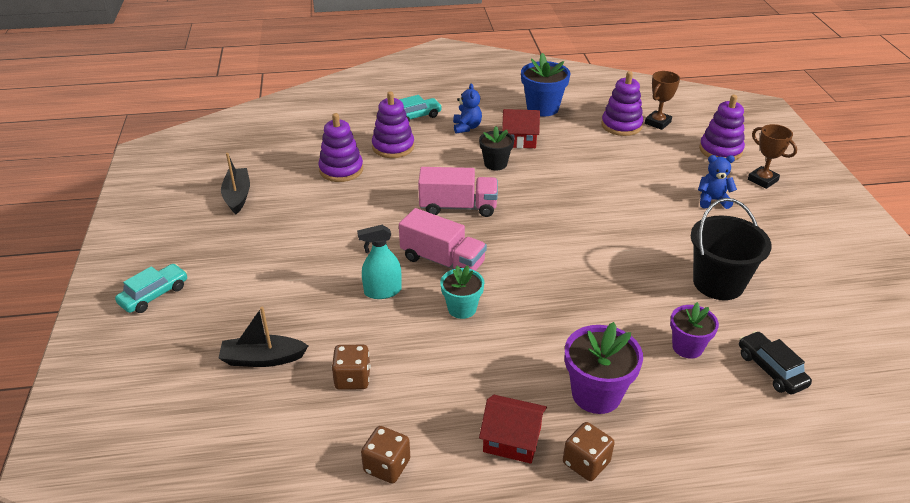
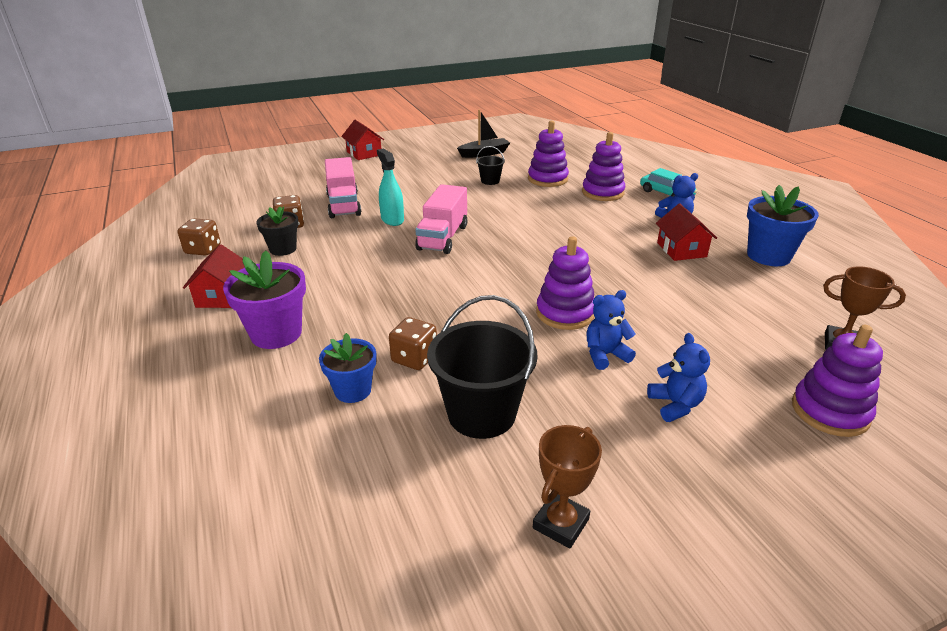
camera: 75 degrees right, 5 degrees down
(154, 295) = (364, 153): turquoise car -> red house
(263, 359) = (308, 193): black boat -> none
(321, 207) = (490, 181): none -> black bucket
(458, 207) = (529, 233): pink truck -> pink truck (344, 205)
(462, 308) = (381, 254): turquoise flower pot -> none
(495, 164) = (620, 242): black flower pot -> black flower pot (283, 249)
(586, 463) = (191, 335): brown dice -> brown dice (414, 358)
(621, 125) = (795, 314): purple stacking toy -> purple stacking toy (565, 313)
(656, 213) = (605, 355): none -> blue teddy bear
(687, 347) = (353, 390): purple flower pot -> blue flower pot
(762, 180) = (783, 462): brown trophy -> brown trophy (561, 523)
(771, 369) = (323, 463): black car -> none

